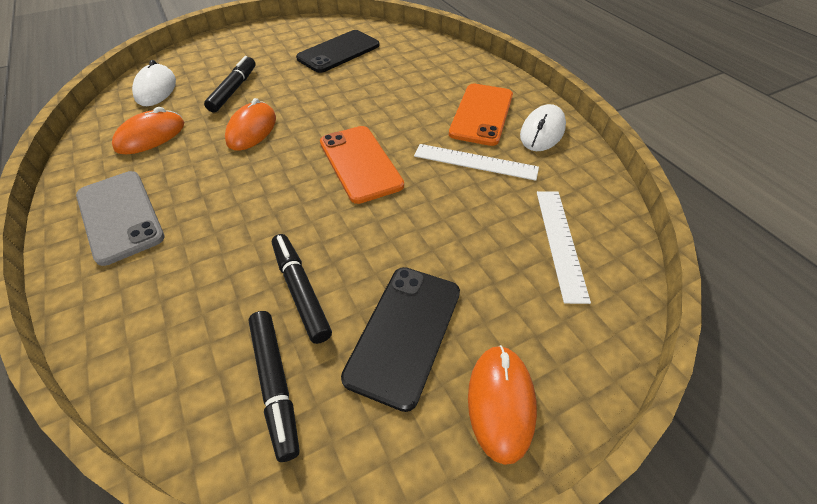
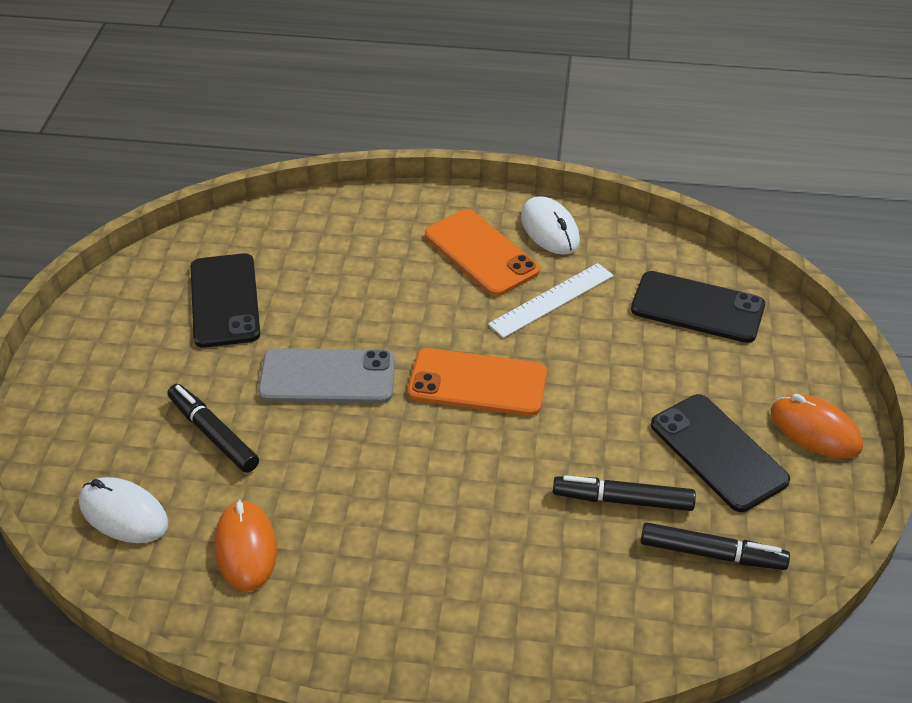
camera: 55 degrees left, 5 degrees down
(120, 216) = (391, 614): grey phone -> grey phone (327, 377)
(252, 130) = (327, 447): orange mouse -> none
(560, 242) = (697, 308): white ruler -> black phone

